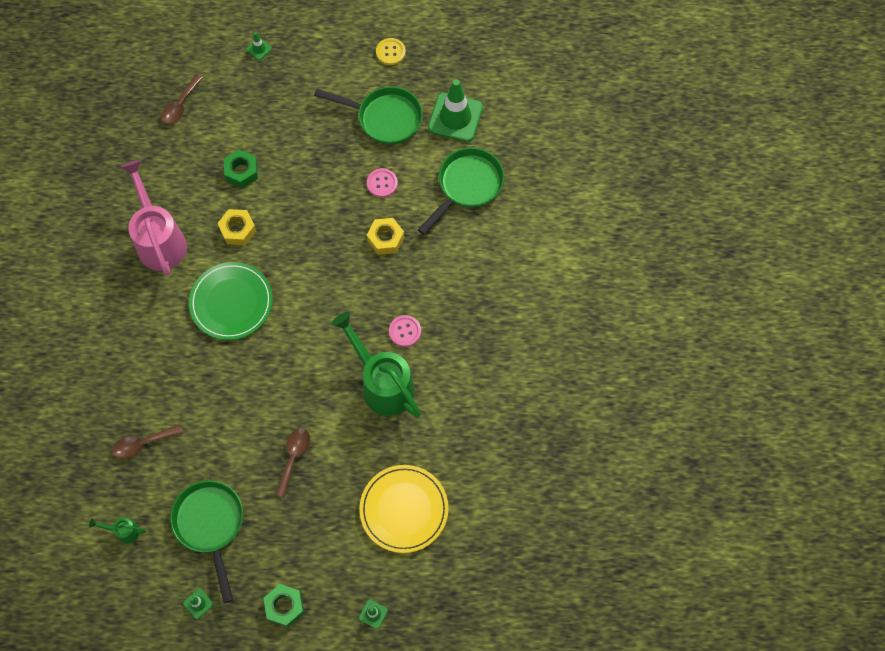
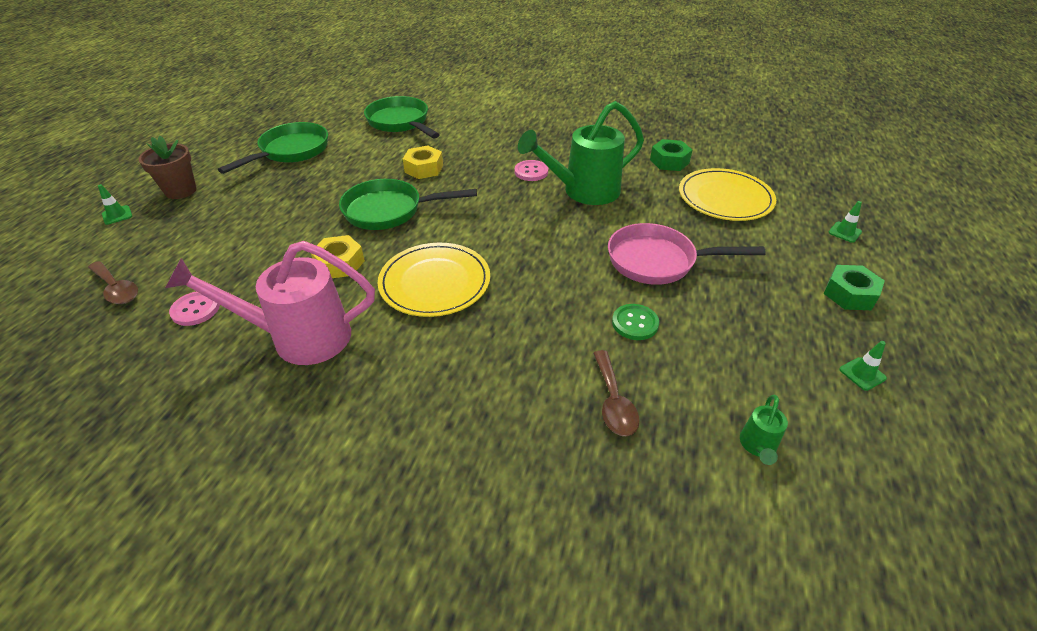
camera: 75 degrees left, 25 degrees down
(210, 525) = (745, 345): green pan -> green pan (389, 211)
(217, 448) = (635, 323): none -> green button
(231, 302) = (435, 282): green plate -> yellow plate
(242, 172) = (264, 250): green nut -> green nut (669, 161)
(293, 458) = (658, 261): brown spoon -> pink pan
(301, 71) = (181, 191): none -> brown flower pot
(382, 183) = (361, 162): pink button -> pink button (195, 309)
(390, 52) = (223, 139): yellow button -> none
(455, 117) = (327, 118): green traffic cone -> none

